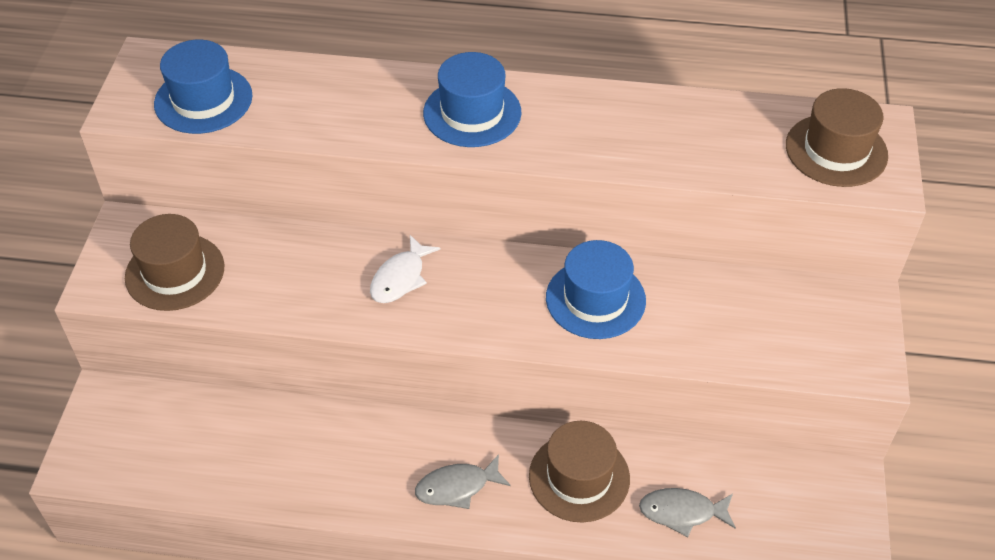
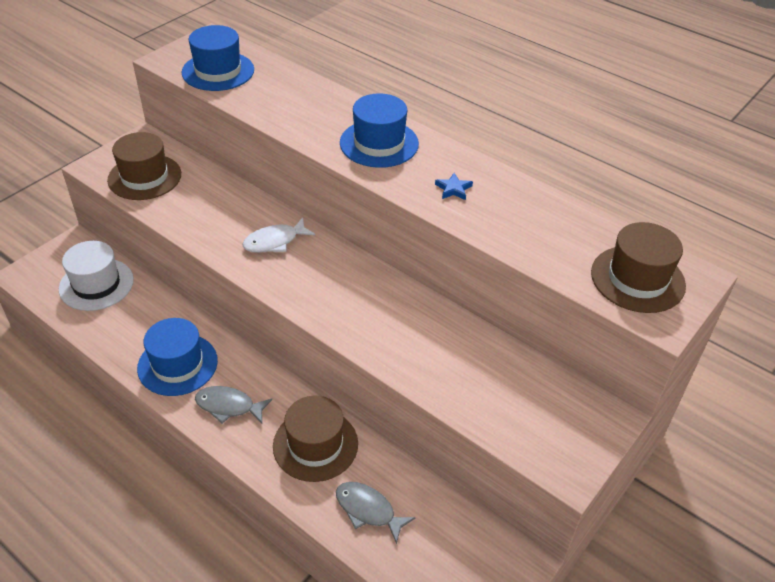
camera: 30 degrees right, 5 degrees down
(179, 432) = (96, 284): none -> white hat
(594, 132) = (453, 189): none -> blue star
(595, 299) = (394, 316): blue hat -> blue hat (177, 364)

